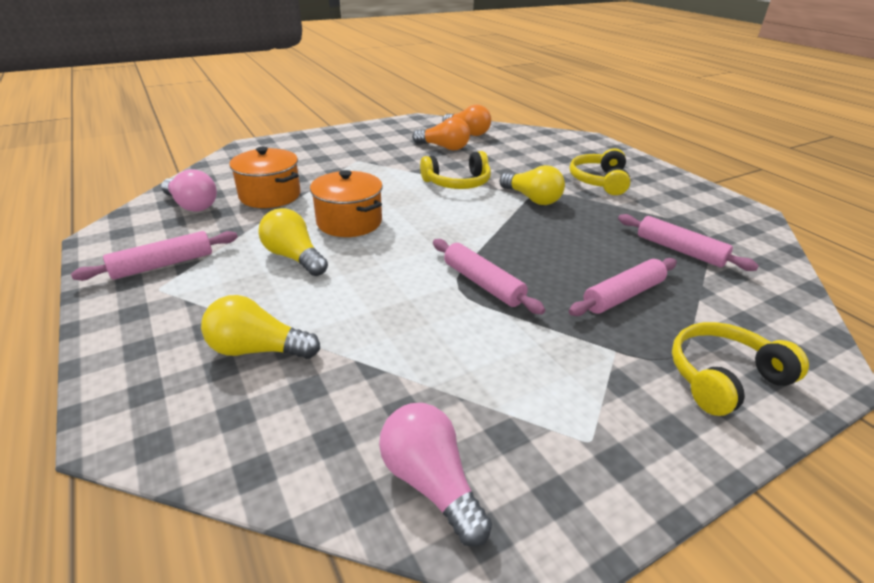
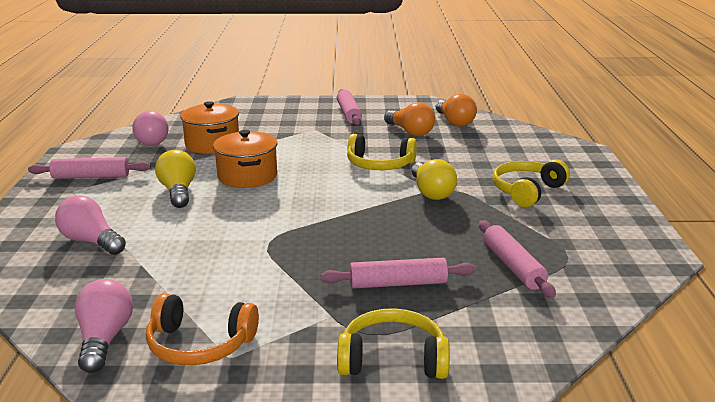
camera: 30 degrees right, 10 degrees down
(258, 349) = (91, 241): yellow light bulb -> pink light bulb
(482, 283) = (292, 244): pink rolling pin -> pink rolling pin (348, 113)
(542, 440) = (199, 345): none -> orange headphones

